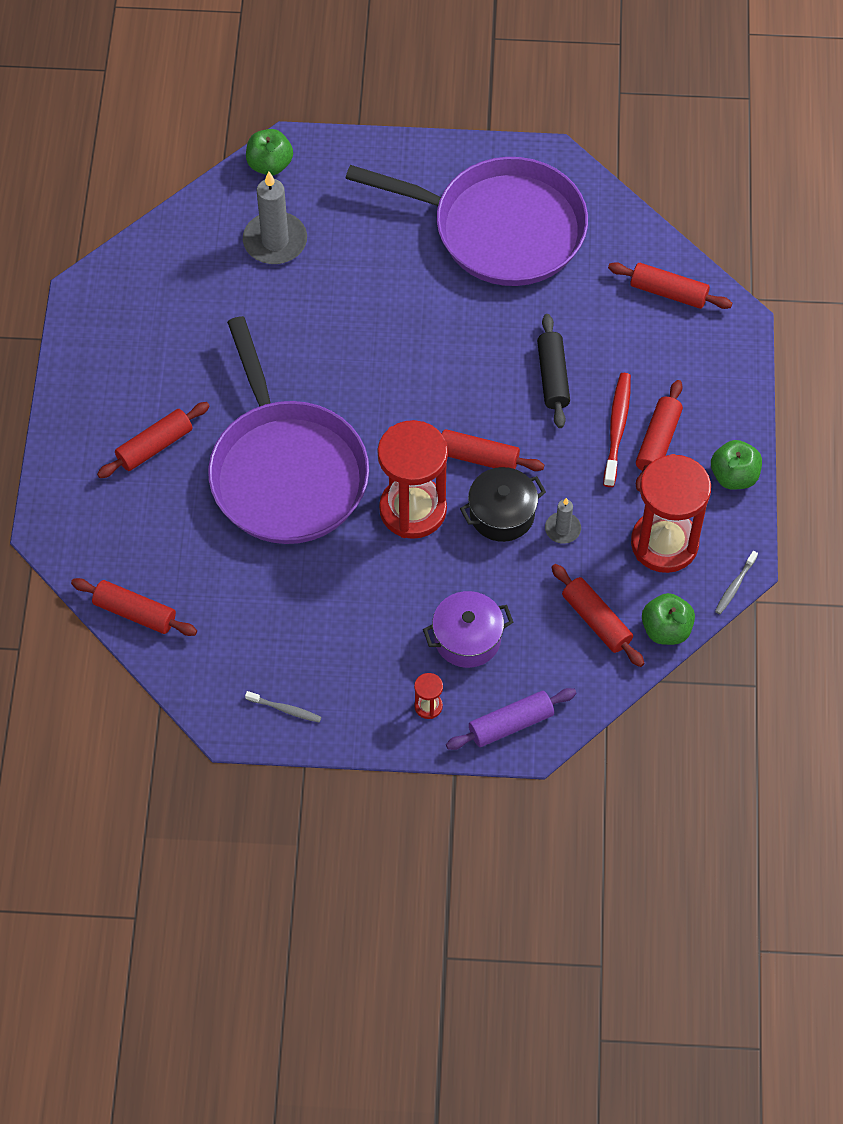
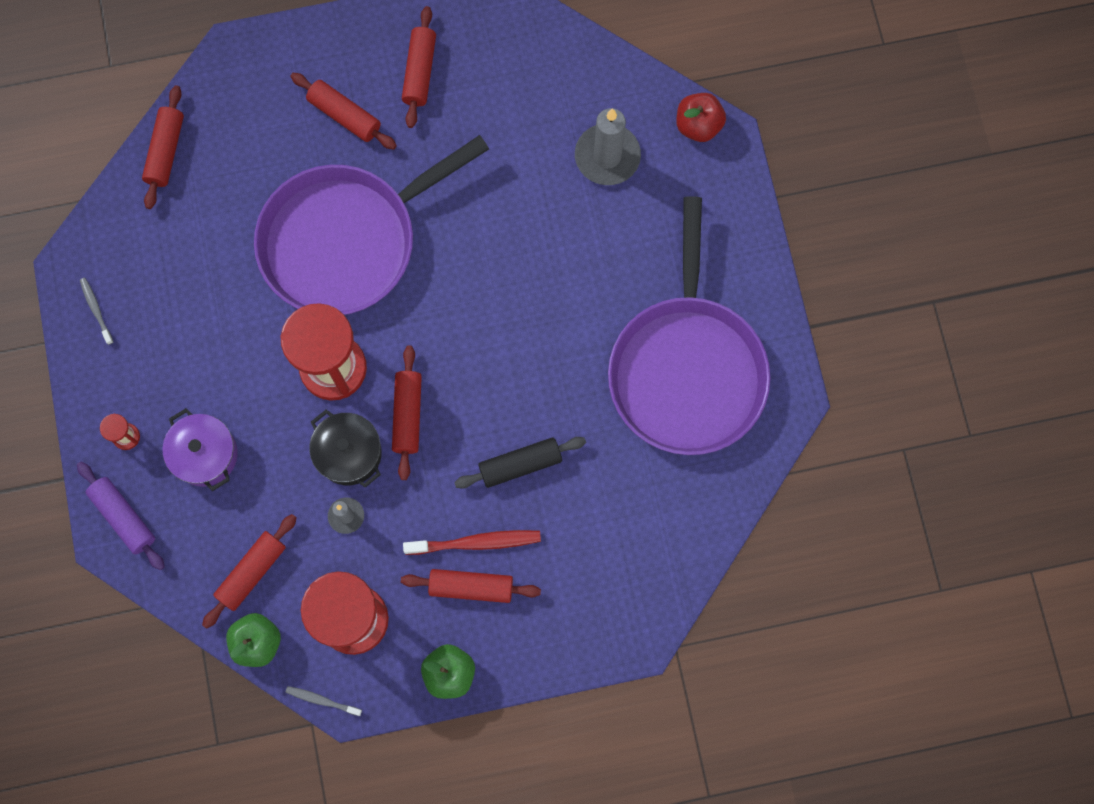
camera: 75 degrees right, 15 degrees up
(270, 165) = (698, 125): green apple -> red apple
(285, 709) = (96, 310): grey toothbrush -> grey toothbrush turned 150 degrees clockwise
(668, 292) = (656, 558): red rolling pin -> red rolling pin (420, 72)

